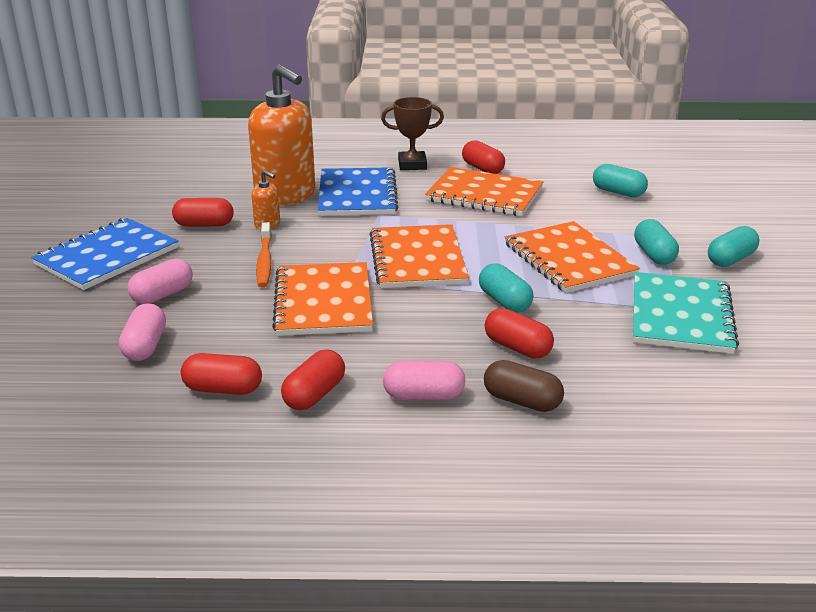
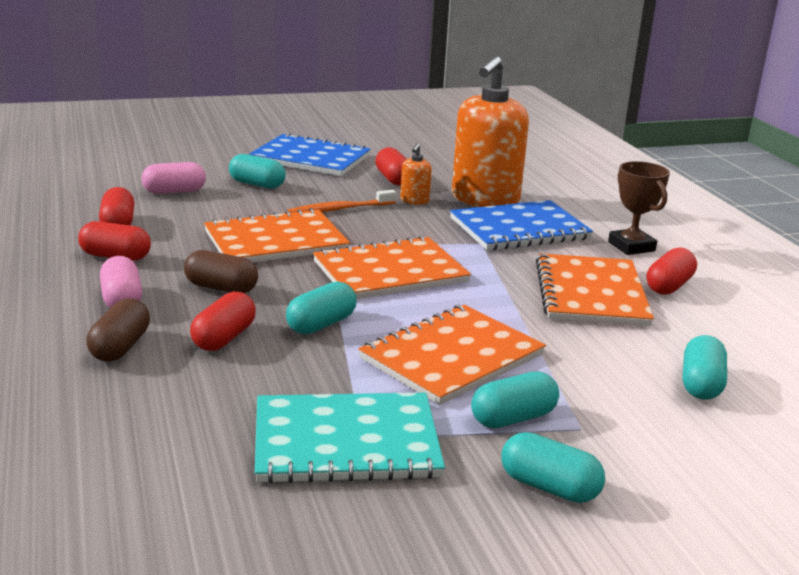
camera: 70 degrees right, 5 degrees down
(162, 295) = (257, 184): pink capsule -> turquoise capsule
(417, 340) = (221, 288): none -> brown capsule

